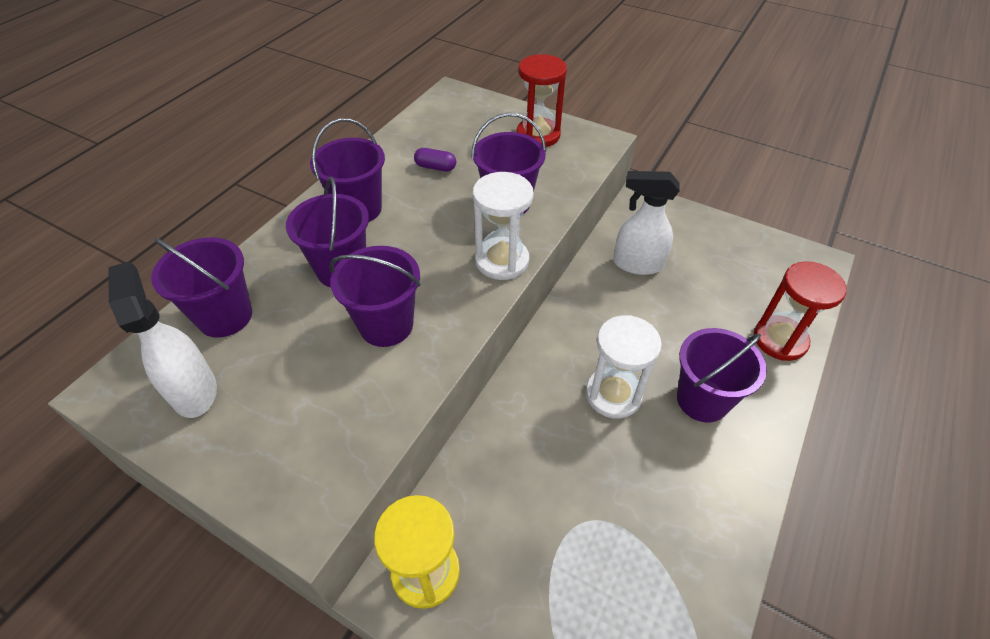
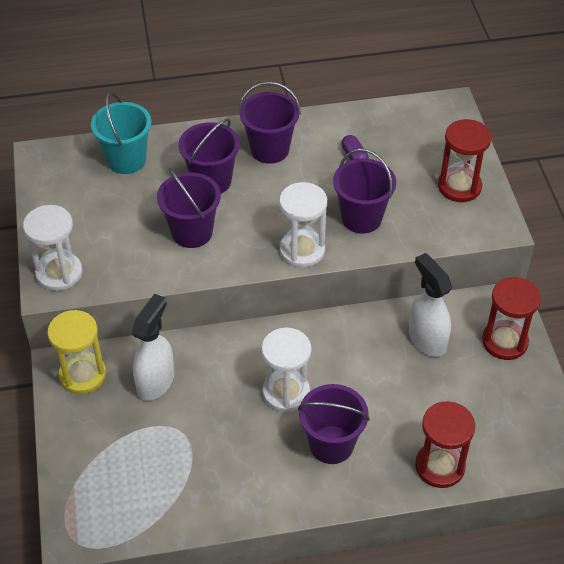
camera: 50 degrees right, 0 degrees up
(194, 390) = (72, 188): white spray bottle -> white spray bottle (156, 381)
(225, 316) = (126, 160): purple bucket -> turquoise bucket
(297, 489) = (59, 273): none -> white hourglass
(679, 224) = (504, 341): none -> red hourglass

